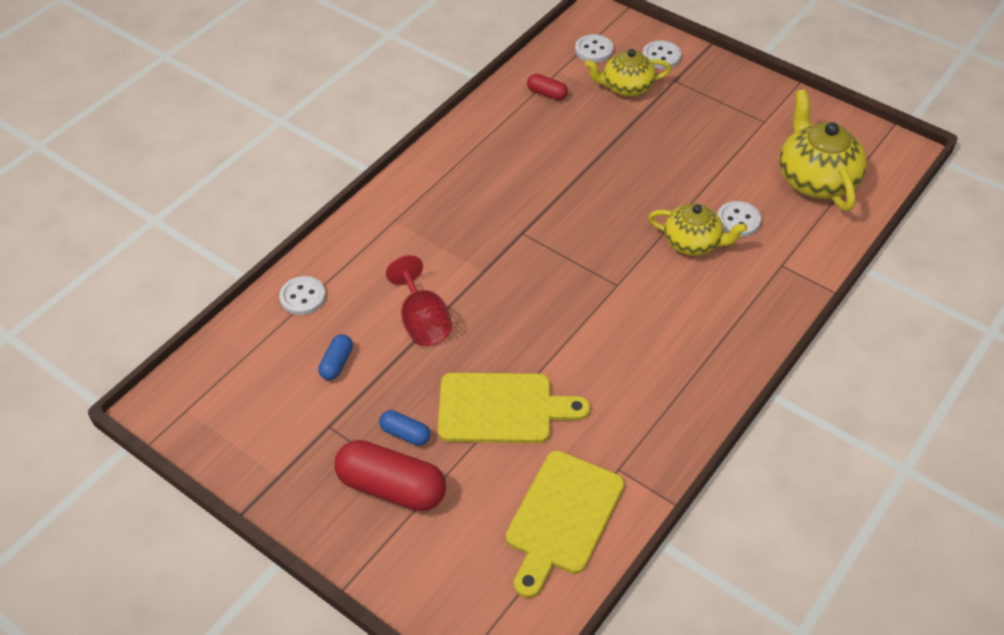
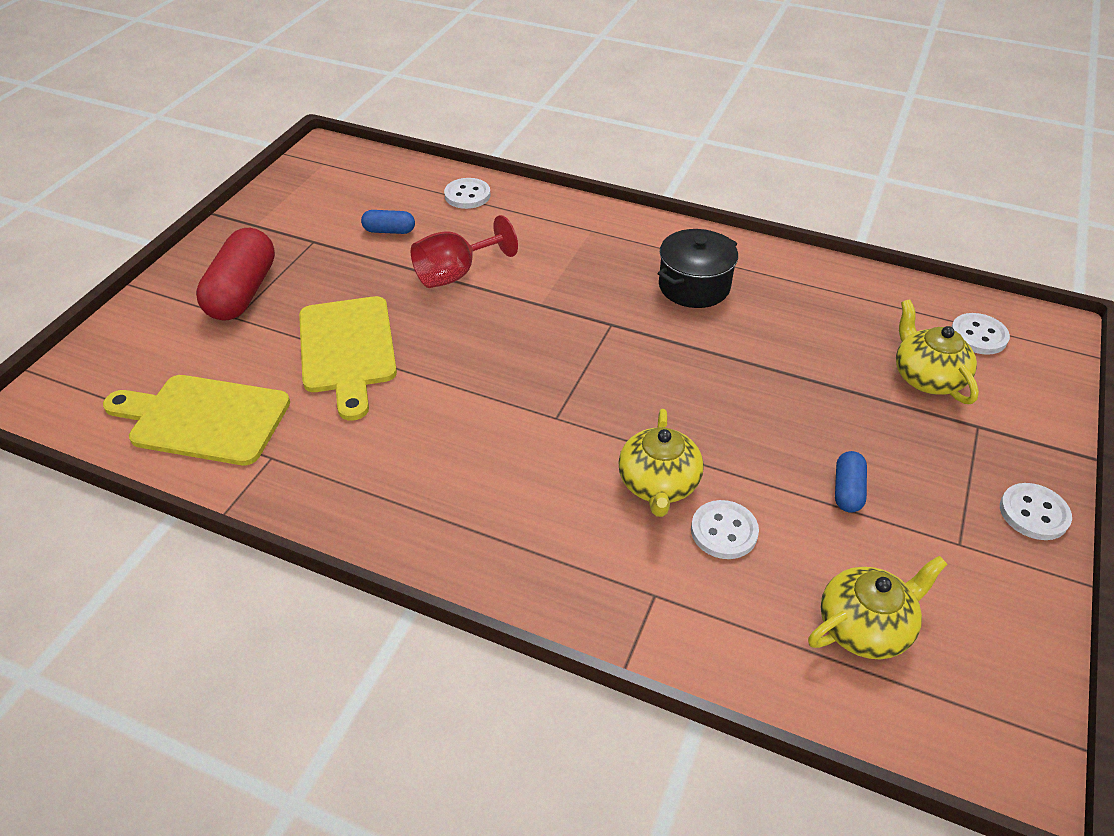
camera: 75 degrees right, 5 degrees down
(405, 434) = (308, 289): blue capsule -> blue capsule (847, 490)
(493, 175) = (694, 286): none -> black pot
(547, 94) = (861, 307): red capsule -> none
(661, 56) = (1019, 405): white button -> white button (1033, 513)
(816, 179) = (865, 626): yellow teapot -> yellow teapot, size x0.66

